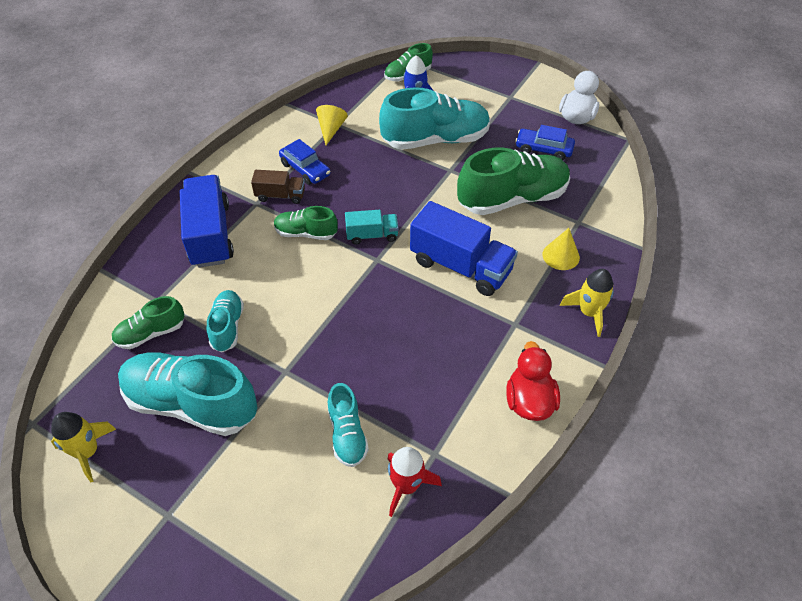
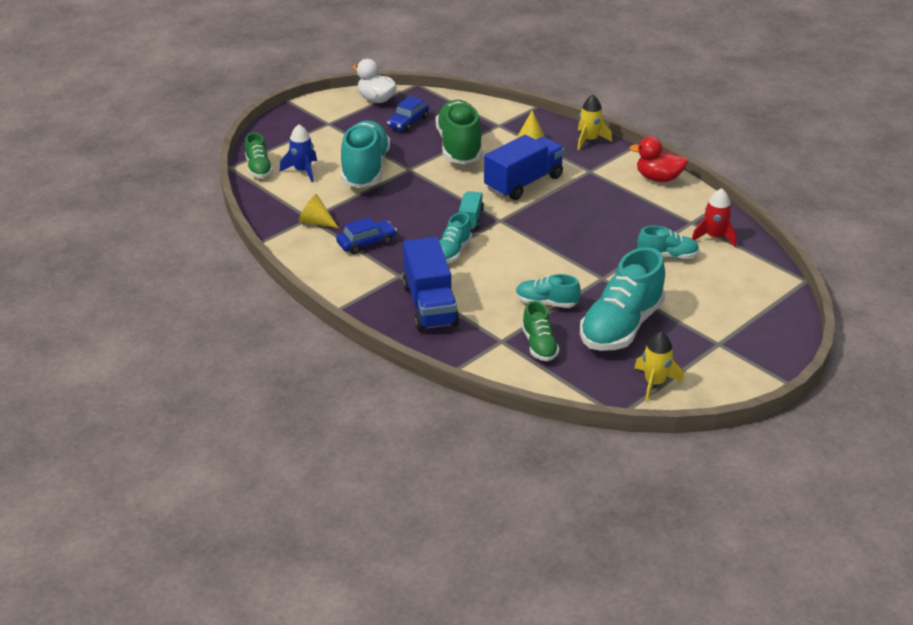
camera: 75 degrees left, 15 degrees down
(210, 235) = (430, 305): blue truck -> blue truck turned 105 degrees counterclockwise
(280, 195) = (396, 260): brown truck -> none
(306, 233) = (452, 252): green shoe -> turquoise shoe

